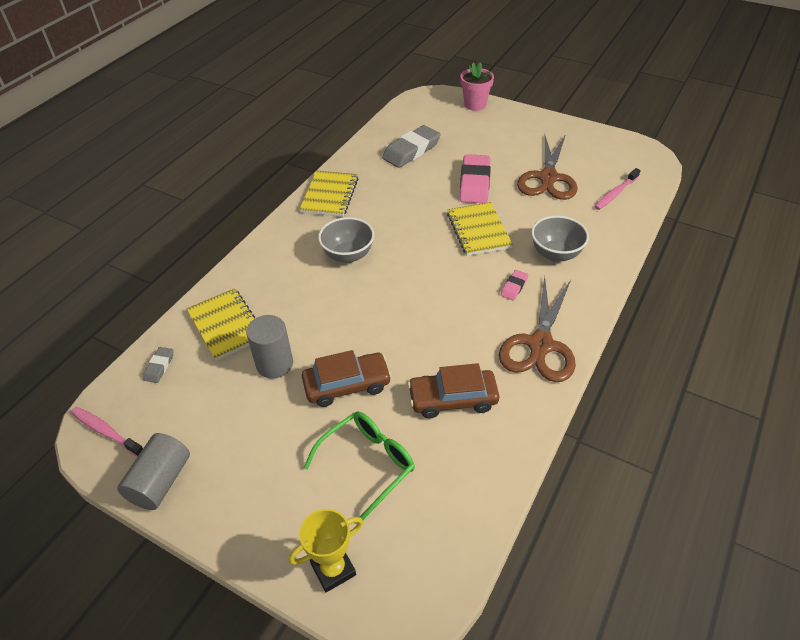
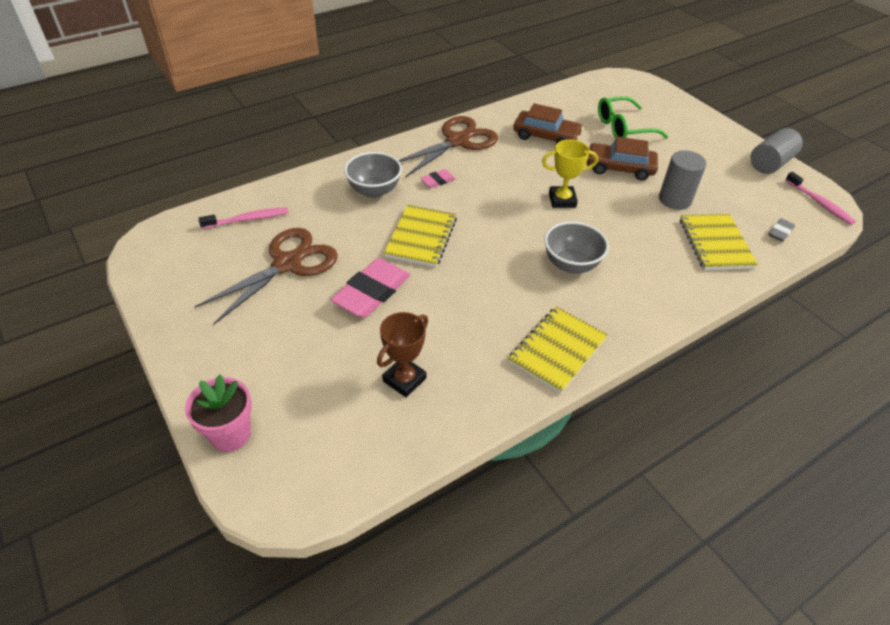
camera: 155 degrees left, 0 degrees up
(333, 569) = (661, 99): yellow trophy -> yellow trophy (562, 200)
(411, 150) = (404, 380): grey eraser -> brown trophy

